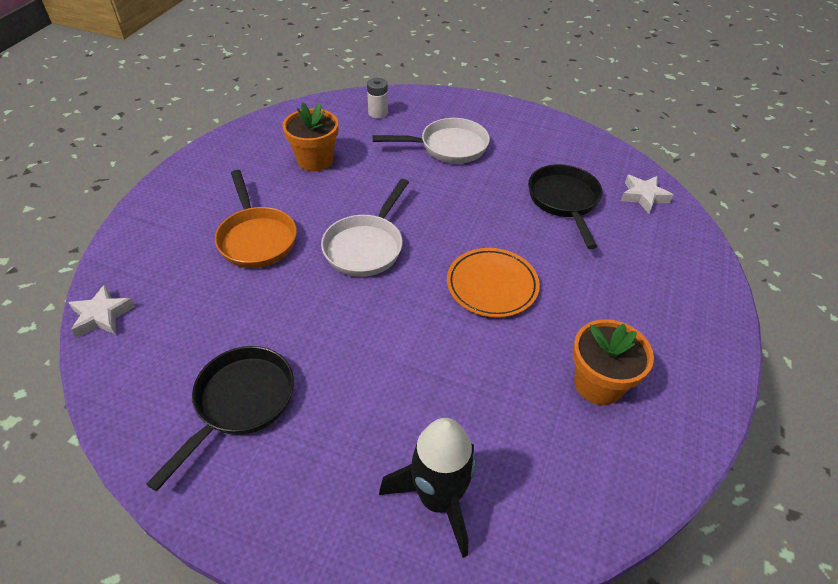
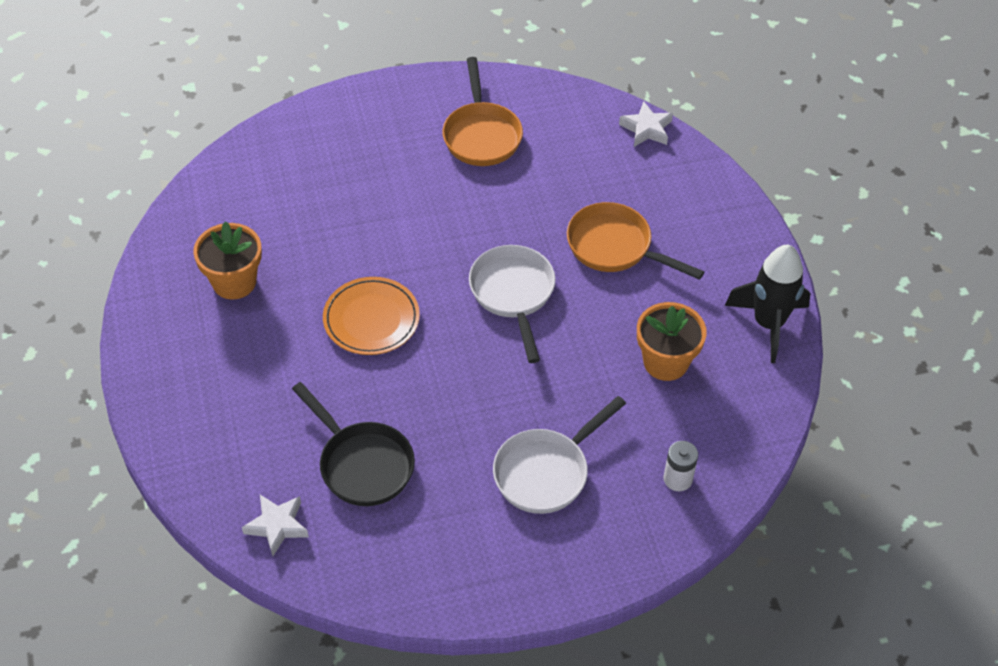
camera: 145 degrees right, 5 degrees up
(240, 403) = (481, 135): black pan -> orange pan
(438, 499) = (305, 154): black rocket -> black rocket (768, 324)

